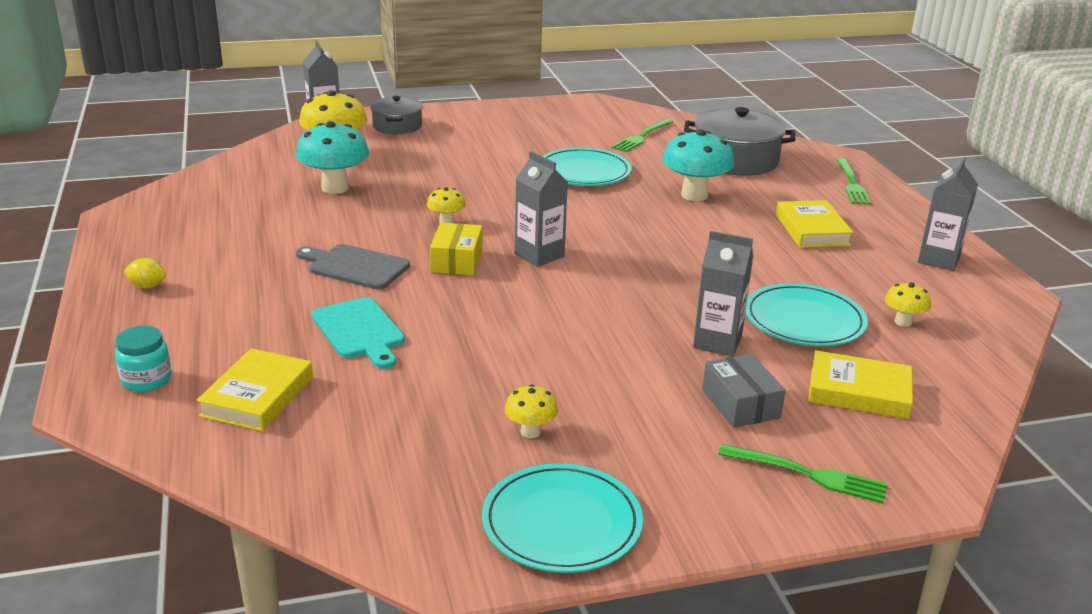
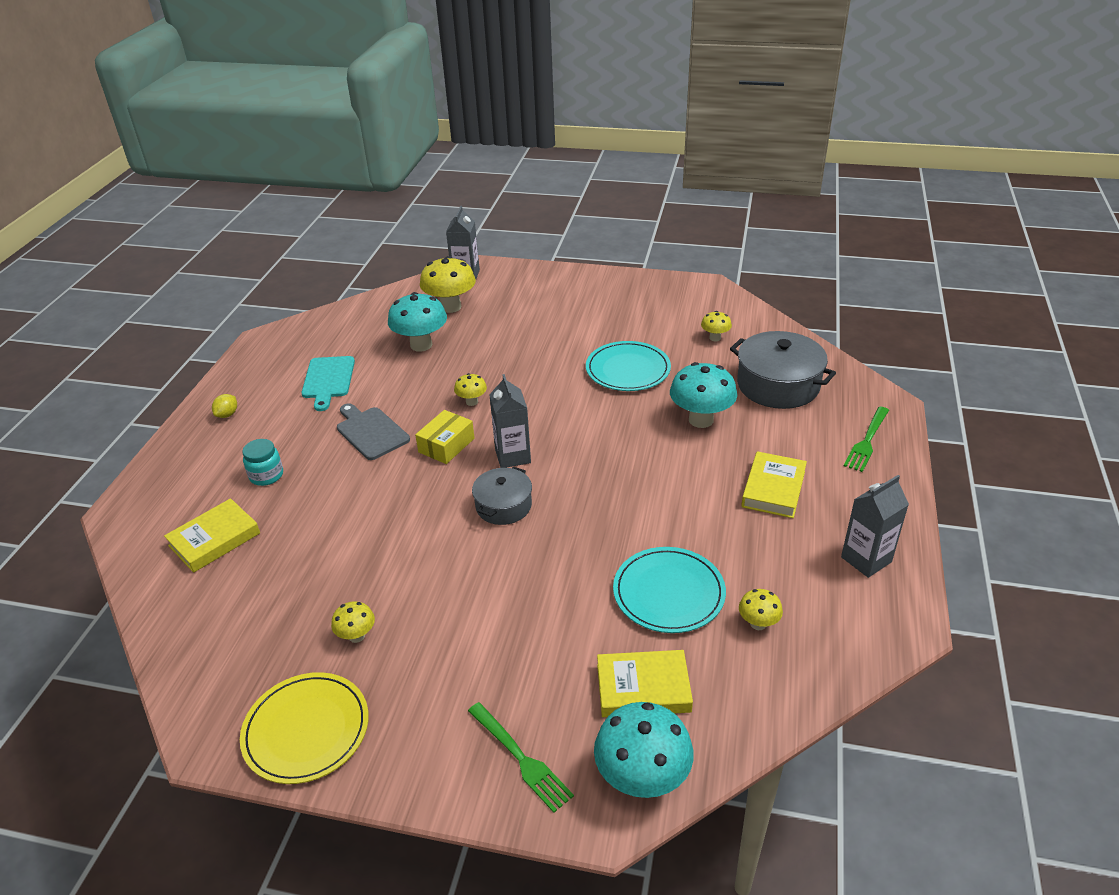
camera: 30 degrees right, 10 degrees up
(146, 380) = (164, 502): turquoise jar -> turquoise jar (266, 475)
(147, 286) = (227, 414): yellow lemon -> yellow lemon turned 75 degrees clockwise
(359, 331) = (323, 498): turquoise cutting board -> turquoise cutting board (328, 380)
(397, 126) = (520, 285): grey pot -> grey pot (503, 506)
(562, 523) = (306, 730): turquoise plate -> yellow plate
(642, 137) = (715, 338): green fork -> yellow mushroom
(717, 342) = (572, 594): grey carton -> none
(740, 404) = (533, 665): grey box -> none
(858, 391) = (643, 688): yellow book -> yellow book turned 45 degrees counterclockwise
(930, 454) = (642, 779): none -> turquoise mushroom

